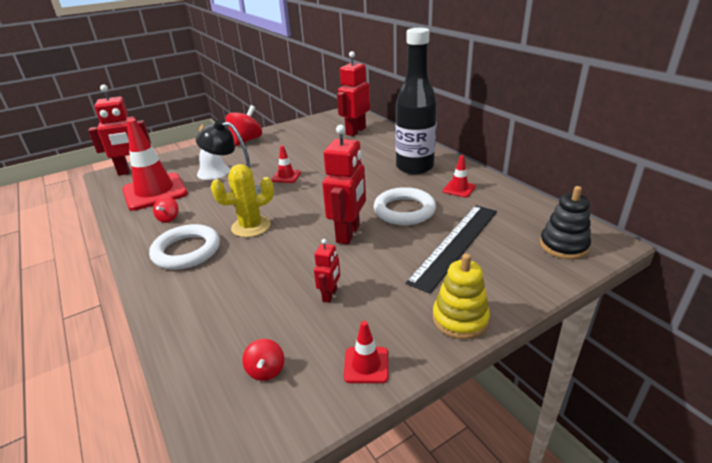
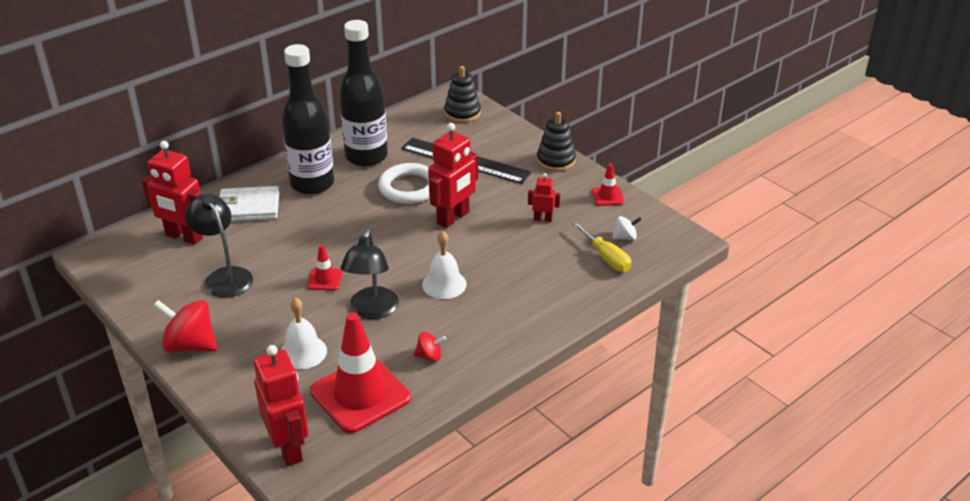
camera: 100 degrees left, 5 degrees up
(186, 251) = (493, 320): white ring -> none
(233, 343) = (606, 258): none -> yellow screwdriver
(251, 226) = (444, 284): yellow cactus -> white bell
(266, 370) = (625, 237): red spinning top -> white spinning top
(307, 145) = (224, 276): none -> black lamp
(348, 234) = (453, 218): red robot -> red robot turned 120 degrees clockwise
(385, 147) = (248, 207): none -> white wallet
(459, 189) = (366, 156): red traffic cone -> black bottle
(460, 319) = (556, 161): yellow stacking toy -> black stacking toy

